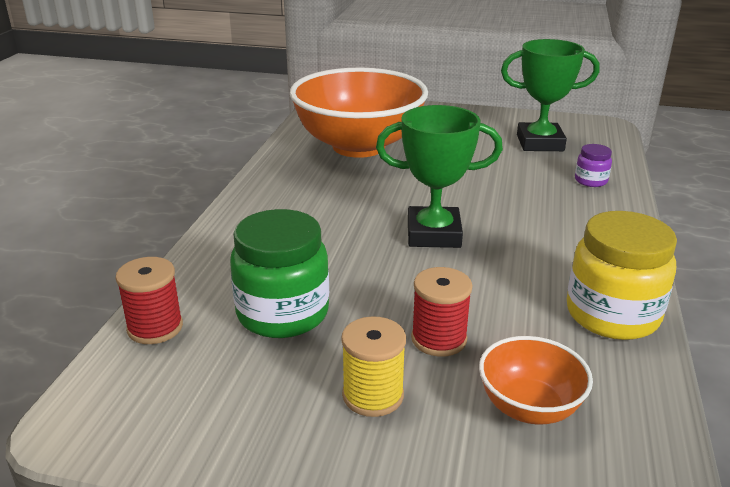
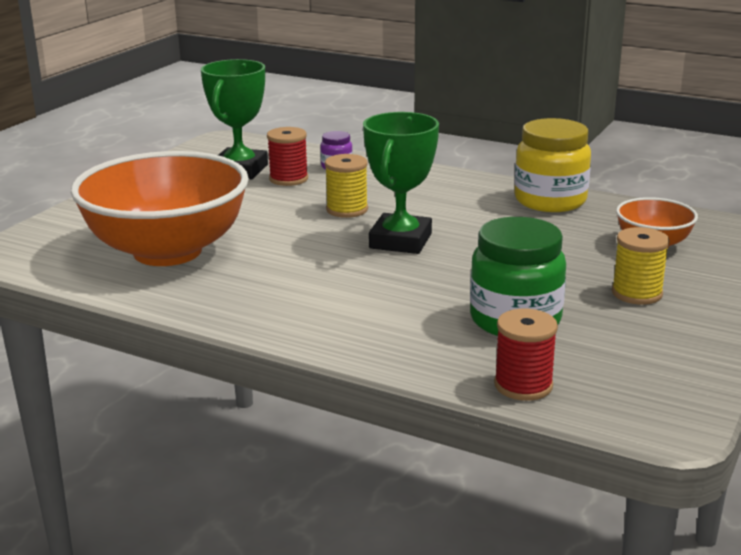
camera: 75 degrees left, 5 degrees down
(439, 339) = (568, 261): red spool -> red spool (288, 179)
(488, 200) = (347, 210): none -> yellow spool

